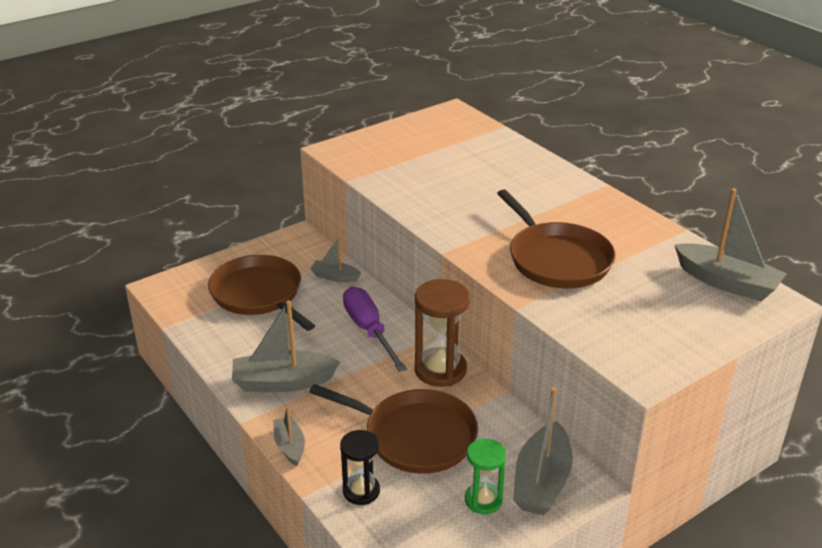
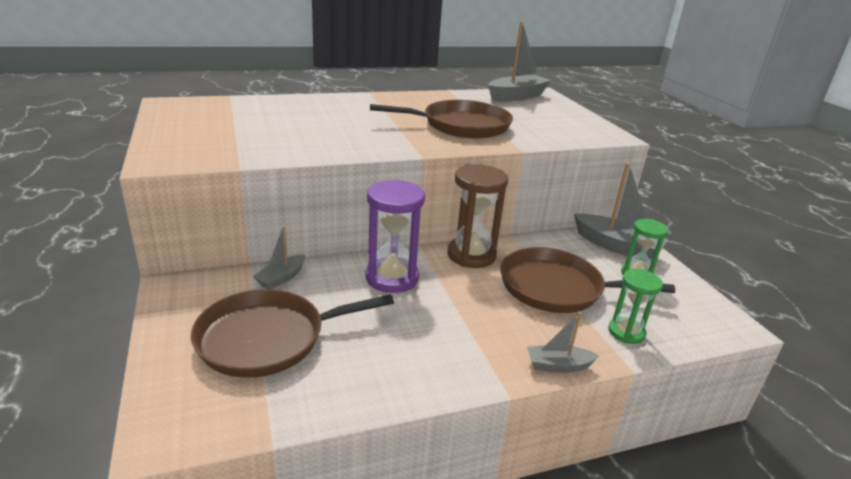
camera: 75 degrees left, 5 degrees down
(283, 382) = (450, 351): grey boat -> none
(361, 491) = (626, 332): black hourglass -> green hourglass
(369, 330) = (392, 278): purple screwdriver -> purple hourglass
(415, 436) = (556, 288): brown pan -> brown pan turned 120 degrees counterclockwise

